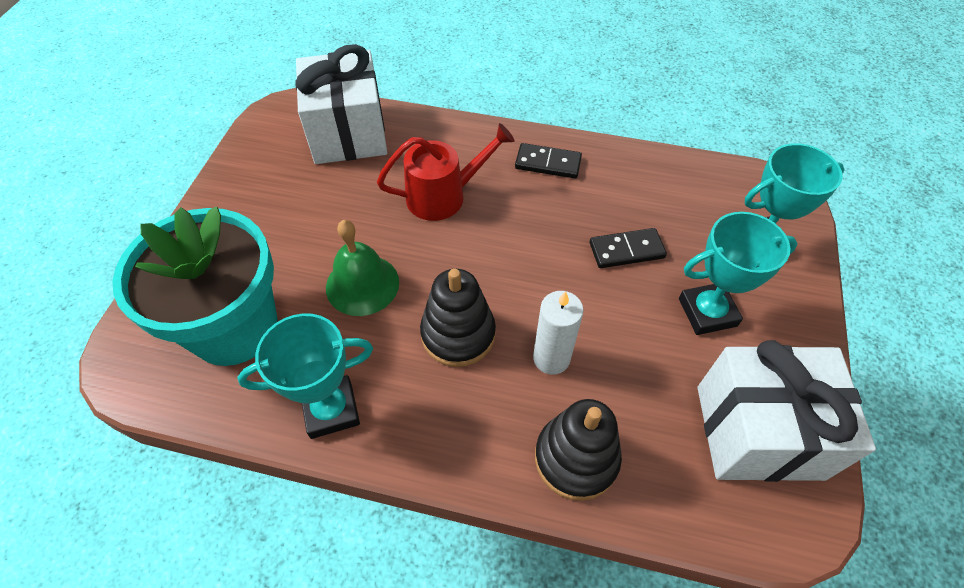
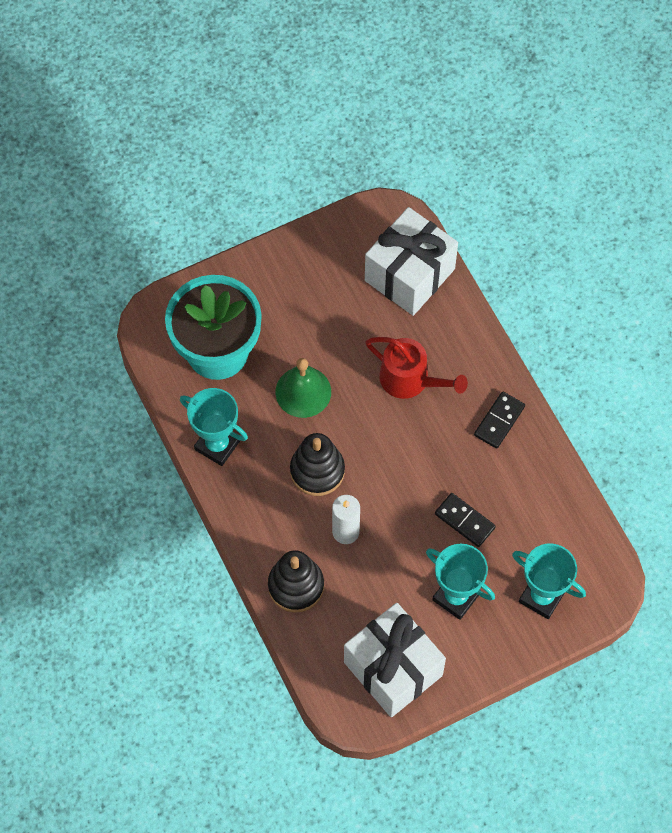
camera: 50 degrees right, 10 degrees up
(548, 163) = (499, 421): black domino -> black domino turned 60 degrees clockwise

